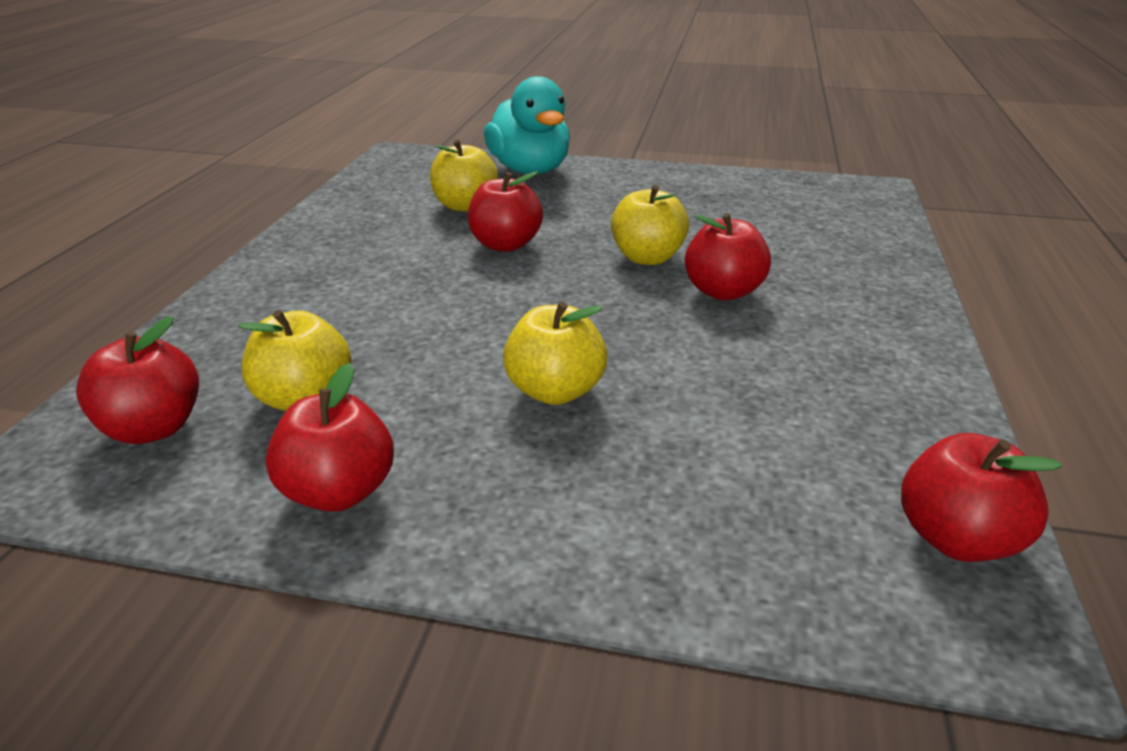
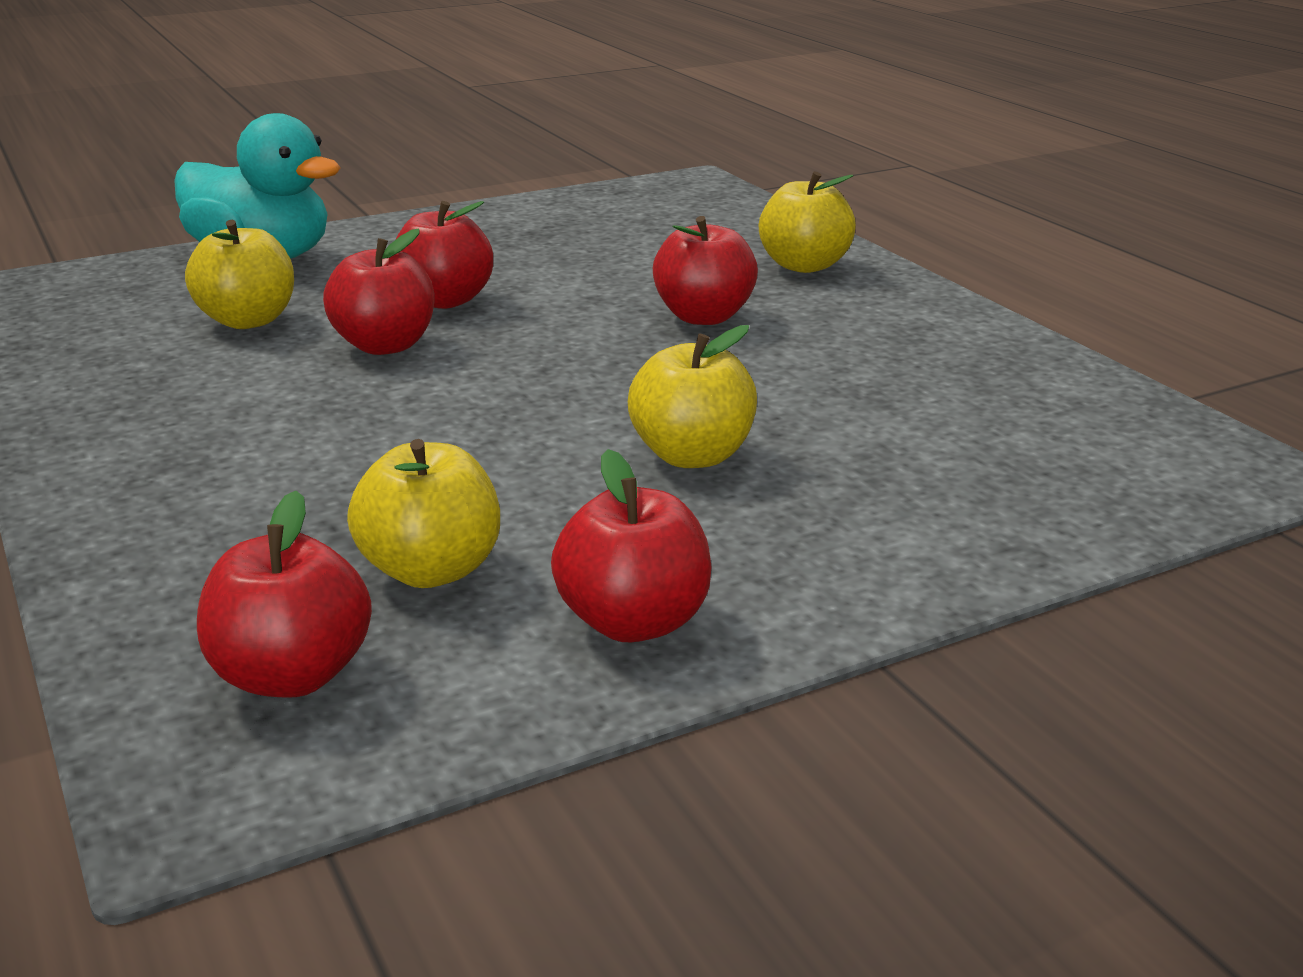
camera: 40 degrees left, 5 degrees down
(647, 258) = (575, 309): yellow apple -> yellow apple (804, 265)
(956, 539) = (1153, 428): red apple -> red apple (444, 300)

